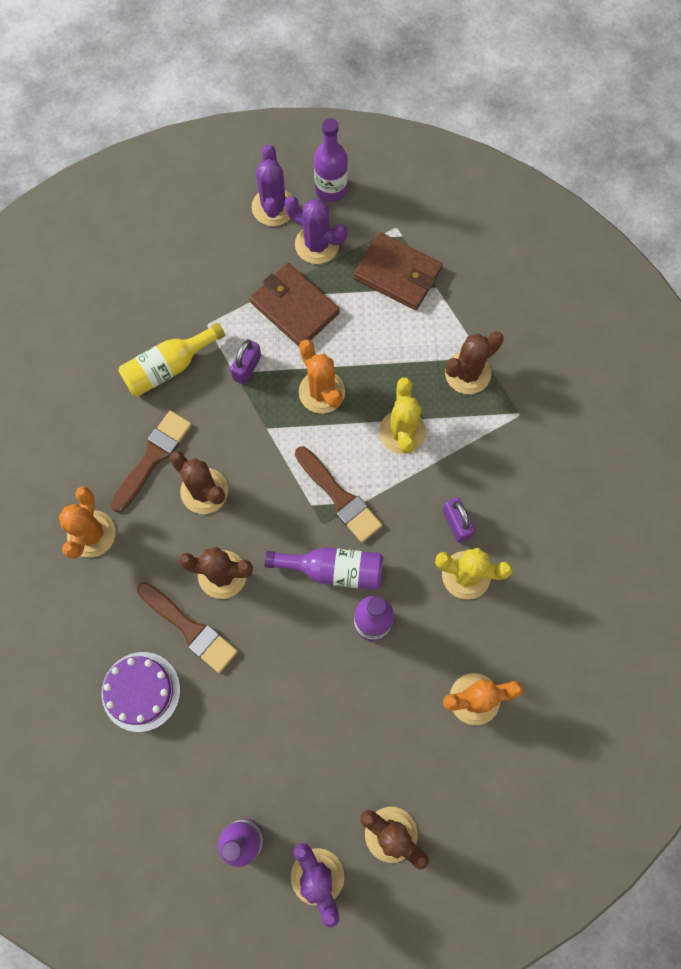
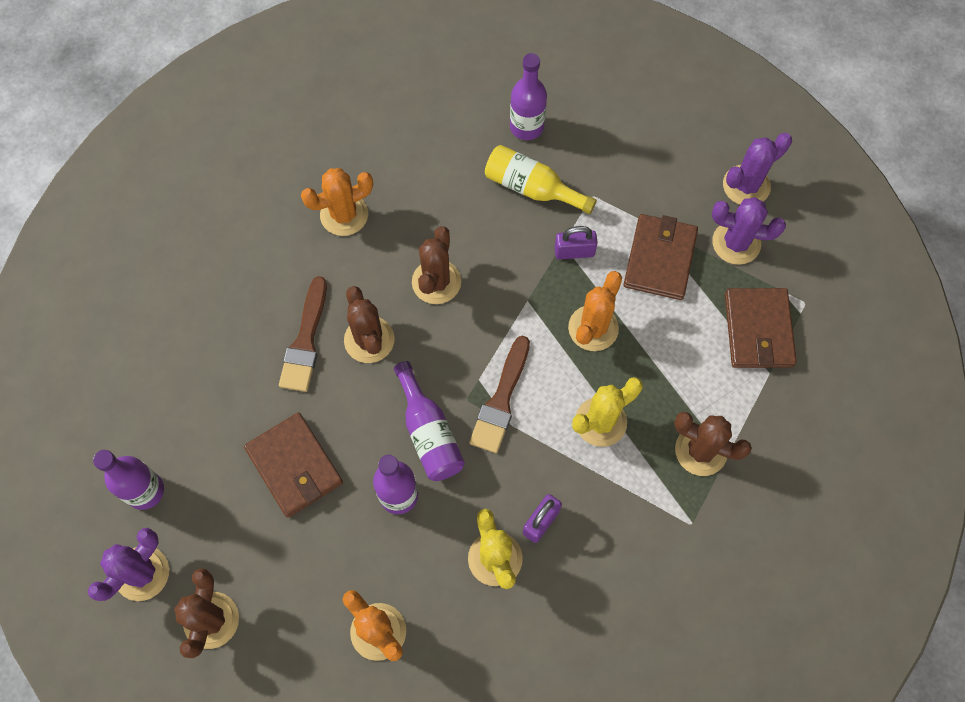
camera: 60 degrees right, 5 degrees down
(141, 691) = (229, 332): purple cake -> none
(153, 457) = (441, 223): brown brush -> none
(297, 696) = (294, 466): none -> brown wallet
(317, 244) = (736, 243): purple cactus -> purple cactus turned 75 degrees counterclockwise
(331, 189) = (801, 224): purple bottle -> purple bottle (526, 127)

